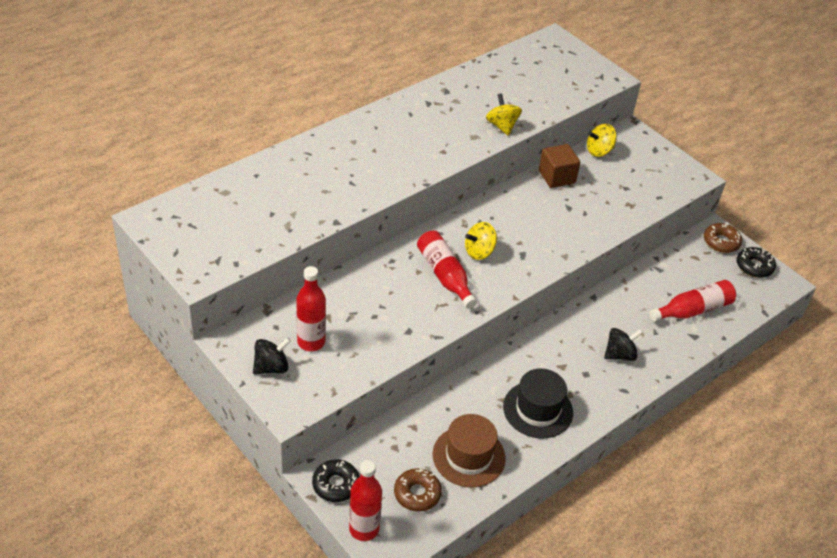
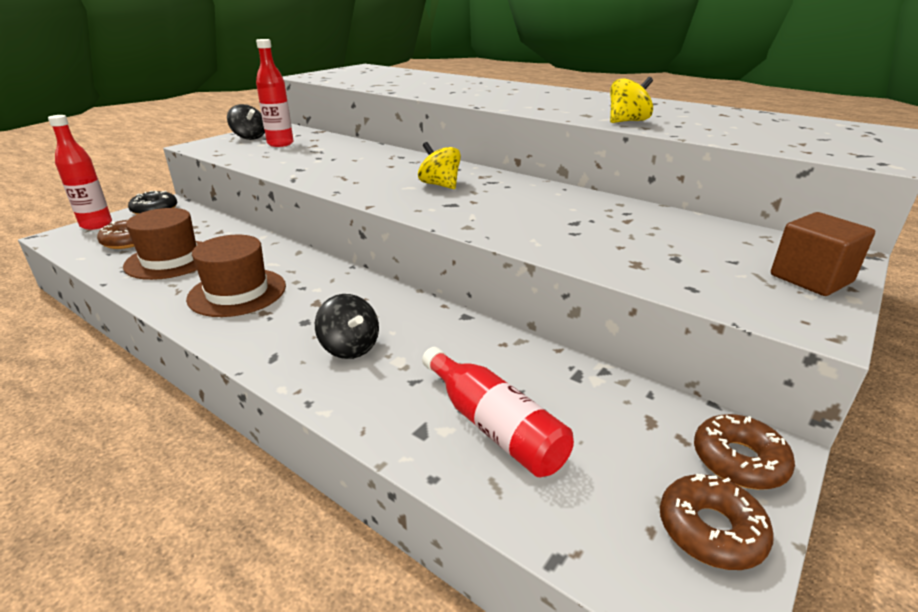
camera: 80 degrees right, 15 degrees down
(444, 275) = (390, 175): red bottle -> none
(538, 409) = (237, 292): black hat -> brown hat
(557, 177) = (632, 211): brown cube -> brown cube (811, 278)
(599, 151) = (737, 233): yellow spinning top -> none
(754, 266) = (710, 530): black donut -> brown donut

